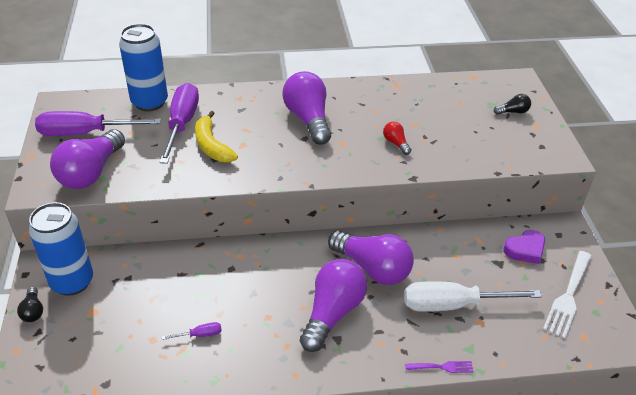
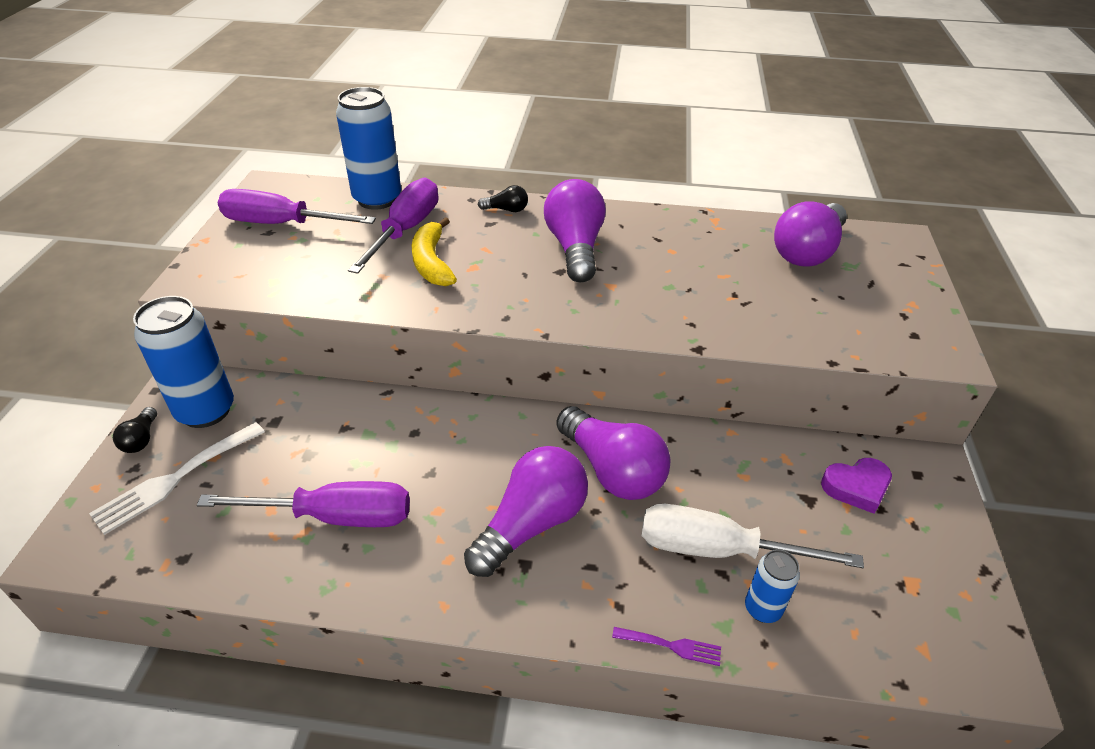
camera: 15 degrees right, 0 degrees up
(91, 173) = (264, 272): purple light bulb -> purple light bulb (807, 252)
(200, 335) = (335, 516): purple screwdriver -> purple screwdriver, size x2.42
(396, 143) = (688, 297): red light bulb -> none
(489, 334) = (762, 609): none -> blue can
(513, 112) = (880, 280): black light bulb -> black light bulb (506, 210)
(568, 296) = (911, 575): white fork -> white fork (175, 479)

